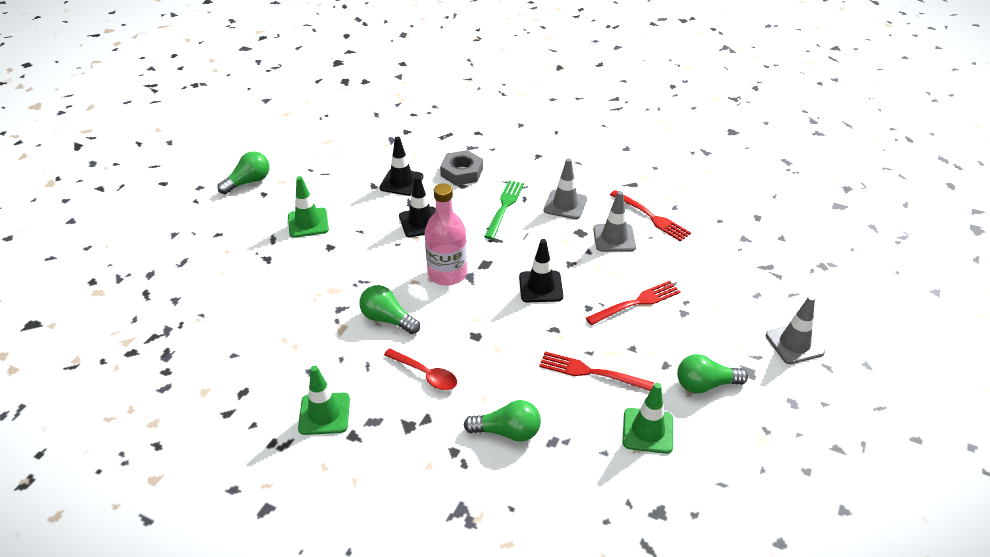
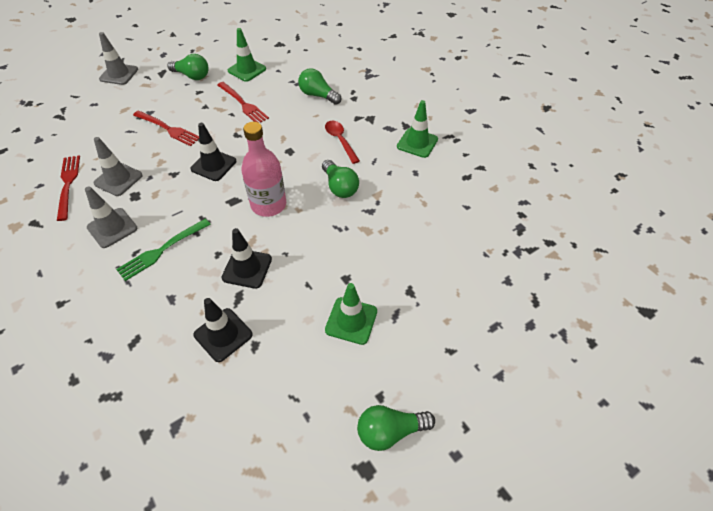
camera: 150 degrees left, 10 degrees up
(462, 172) = (153, 318): grey nut -> none
(636, 303) = (168, 129): red fork -> red fork turned 150 degrees counterclockwise

